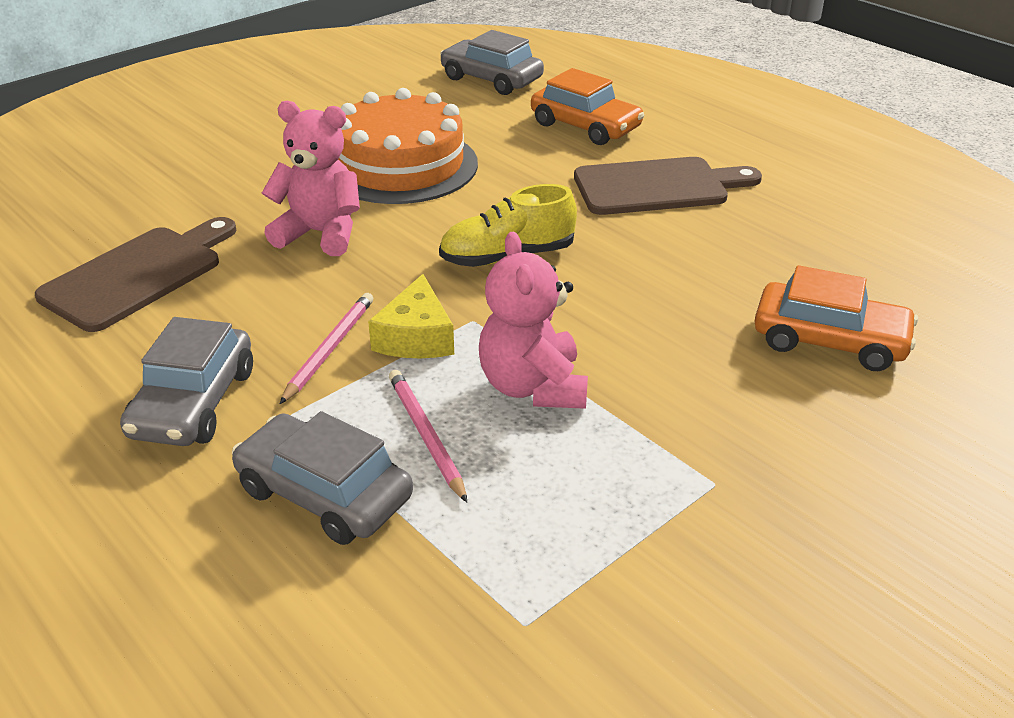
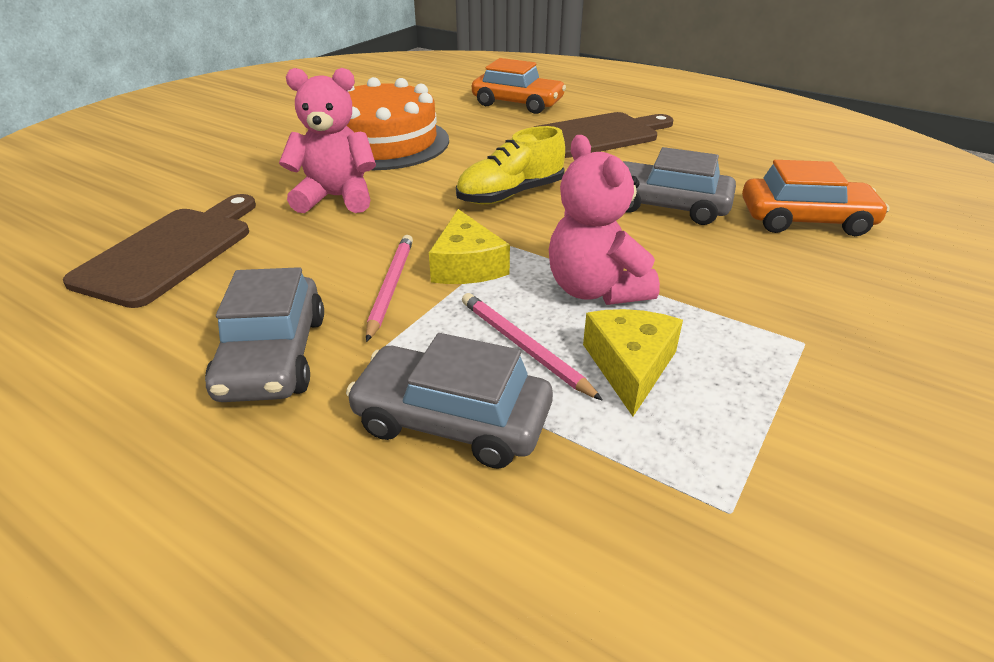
camera: 15 degrees left, 0 degrees up
(491, 79) = (426, 82): grey car -> grey car (666, 206)
(518, 474) = (630, 366): none -> yellow cheese

